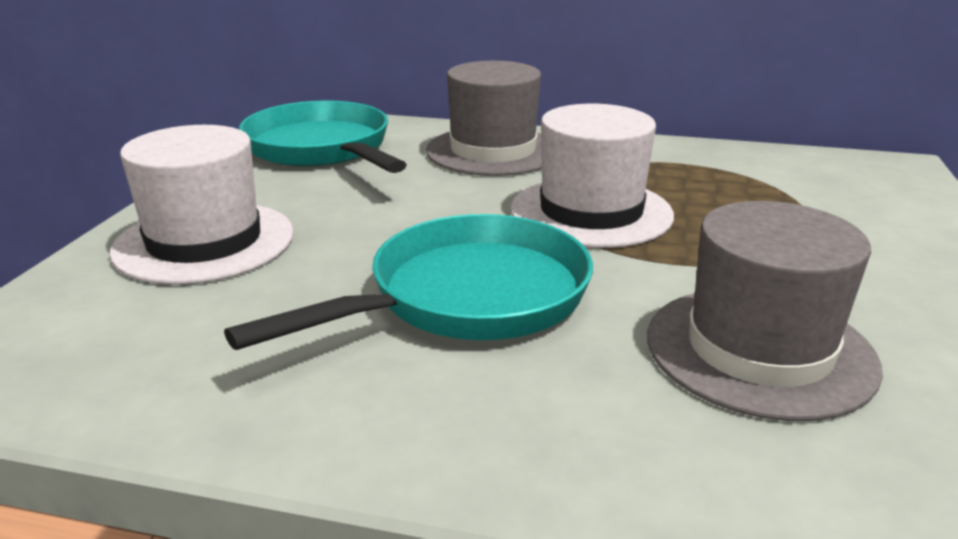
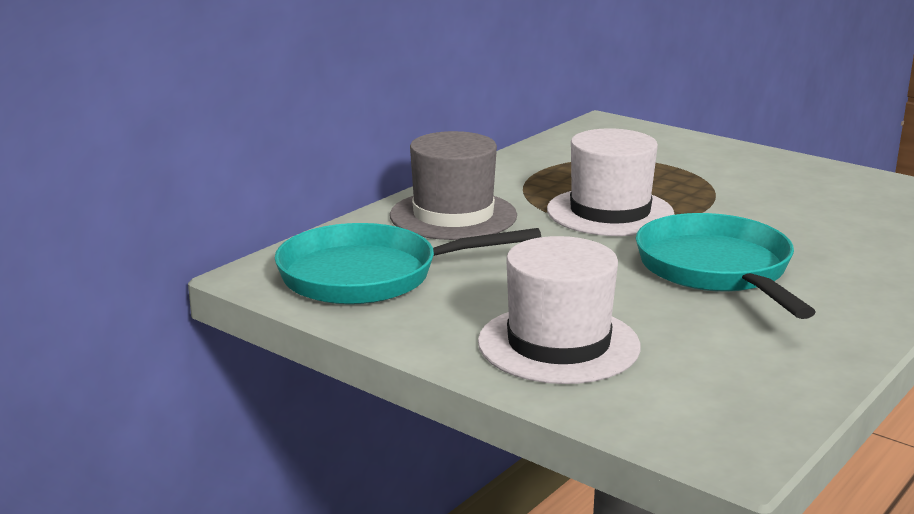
camera: 65 degrees left, 5 degrees down
(759, 350) = (816, 218): grey hat -> none

